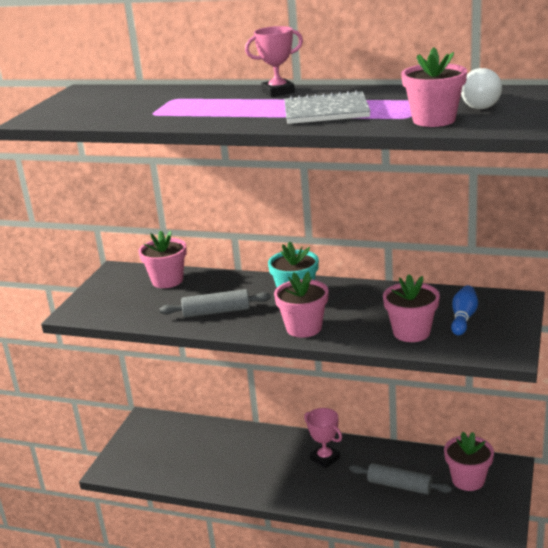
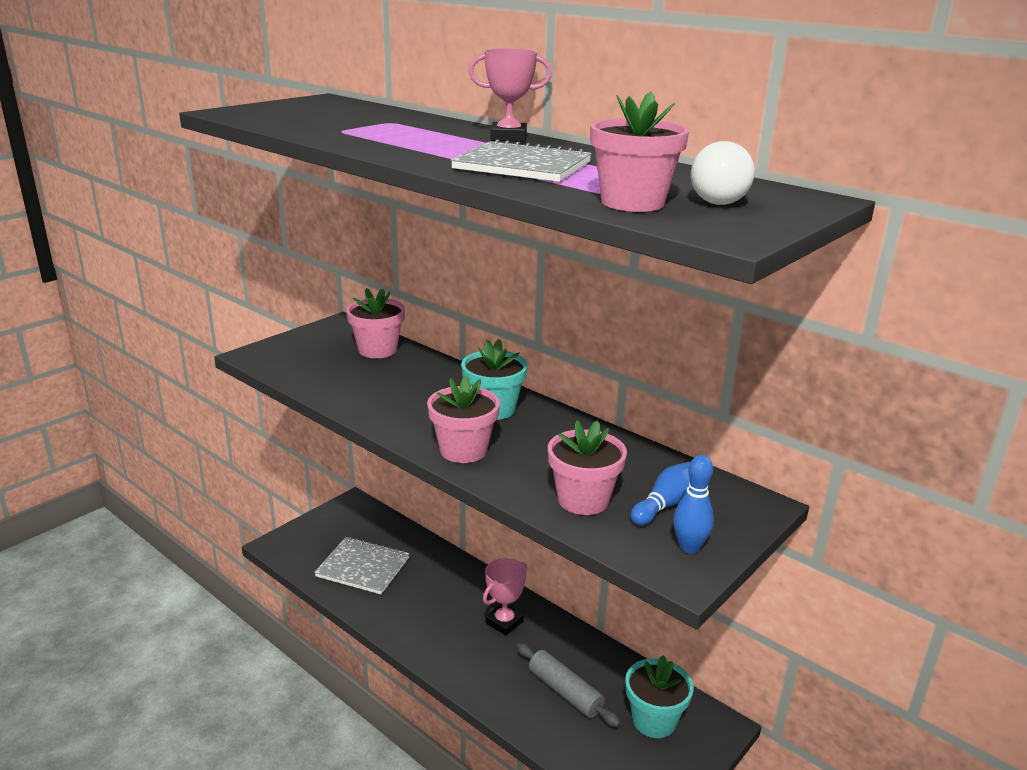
camera: 20 degrees right, 0 degrees up
(191, 460) = (363, 567): none -> grey notebook
(216, 312) = (390, 400): grey rolling pin -> none
(325, 458) = (504, 622): pink trophy -> pink trophy turned 60 degrees clockwise
(468, 480) = (654, 720): pink flower pot -> turquoise flower pot
(499, 338) = (689, 547): none -> blue bowling pin

